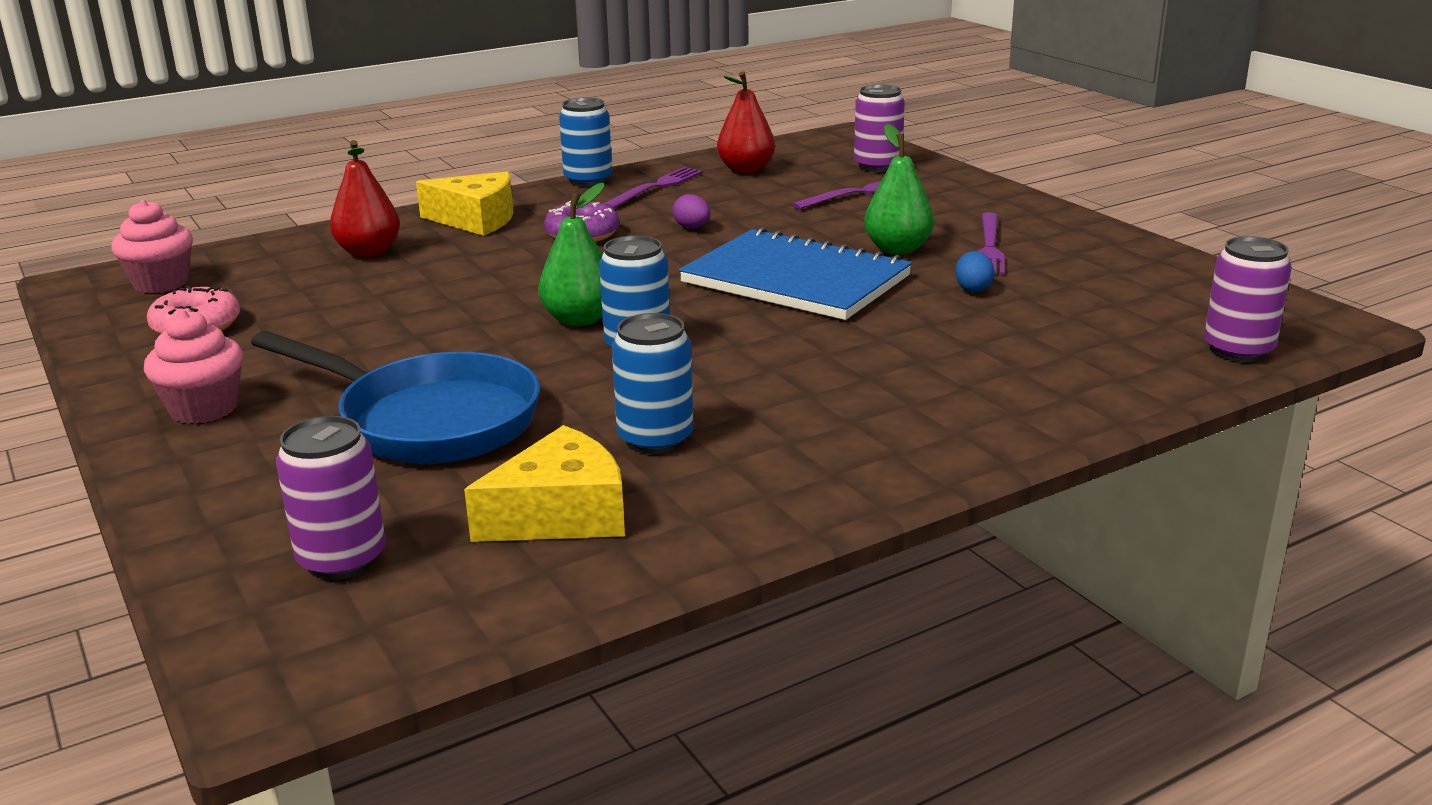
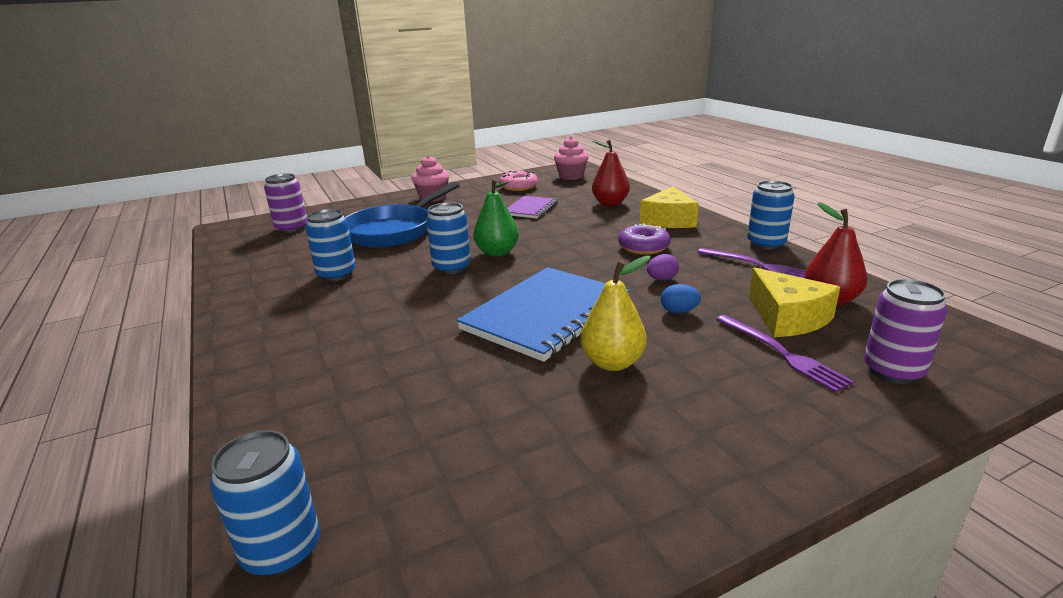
camera: 95 degrees right, 0 degrees up
(359, 308) = (530, 209): none -> purple notebook
(561, 514) = (286, 258): yellow cheese -> yellow cheese (788, 318)
(897, 249) = (612, 363): green pear -> yellow pear
(973, 289) = (507, 393): blue egg -> blue egg (679, 311)
(989, 247) = (620, 417): purple fork -> none
(1238, 350) = (282, 550): purple can -> blue can

